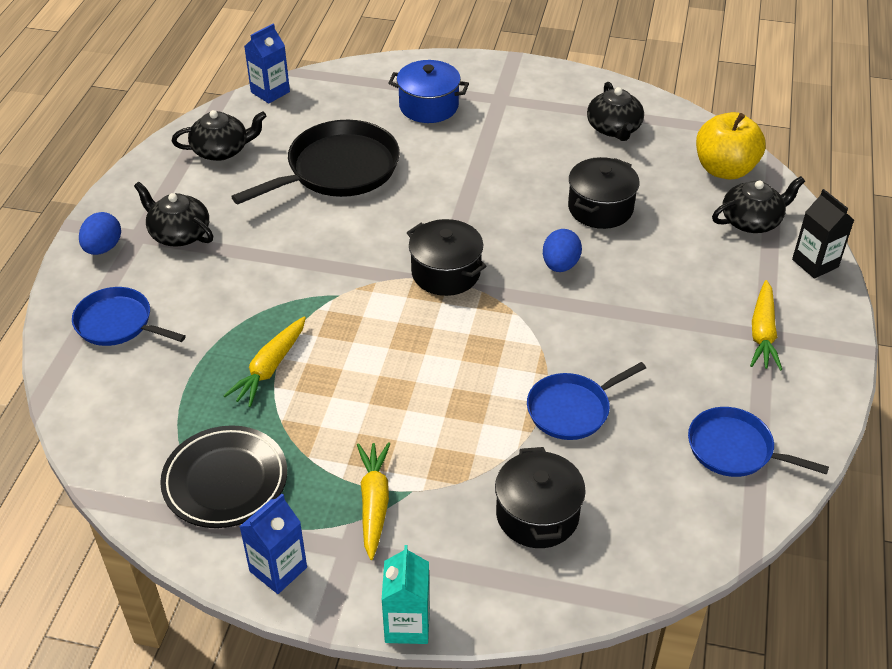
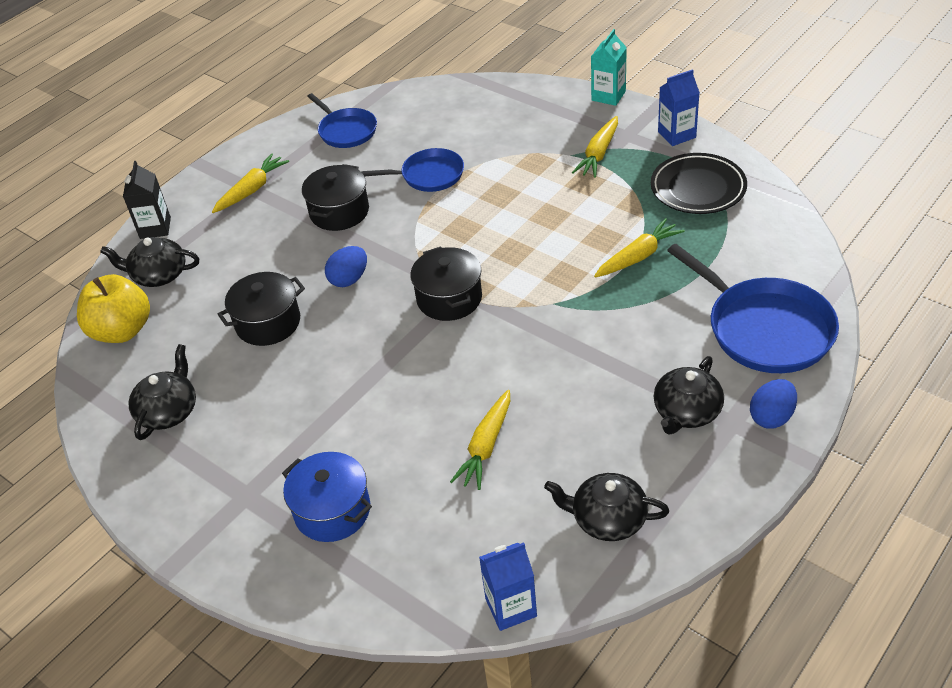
camera: 150 degrees left, 0 degrees up
(117, 323) = (765, 329): blue pan -> blue pan, size x1.65
(179, 233) = (686, 412): black teapot -> black teapot turned 60 degrees clockwise
(338, 169) = (486, 446): black pan -> yellow carrot
(537, 515) = (497, 126): black pot -> black pot (339, 212)

